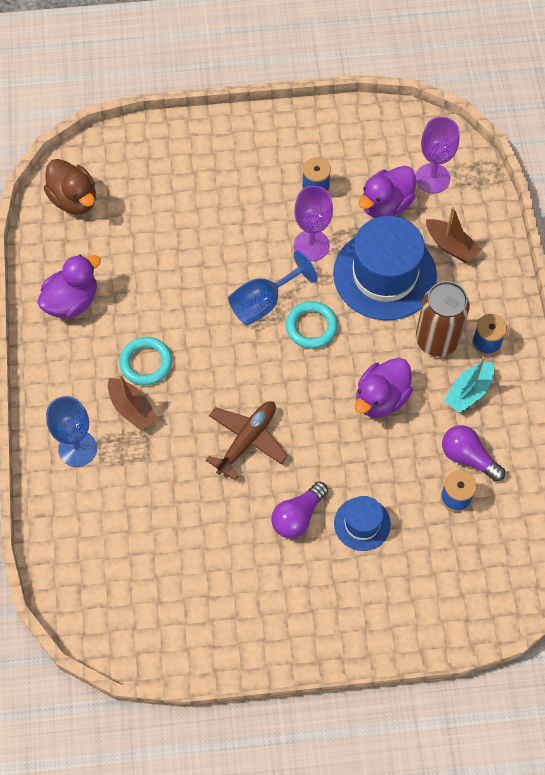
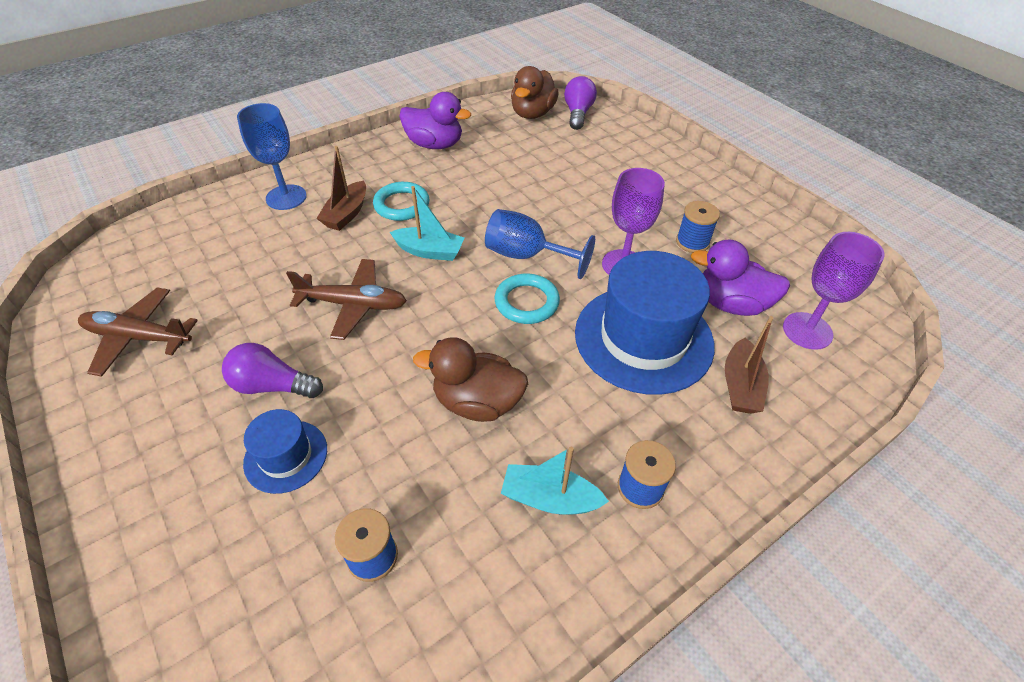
camera: 60 degrees right, 15 degrees down
(197, 596) = (138, 337): none -> brown plane
(218, 366) = (429, 251): none -> turquoise boat
(381, 398) = (477, 402): purple duck -> brown duck
(437, 340) = (599, 427): brown can -> none
(468, 457) = (446, 544): purple light bulb -> purple light bulb (578, 114)

